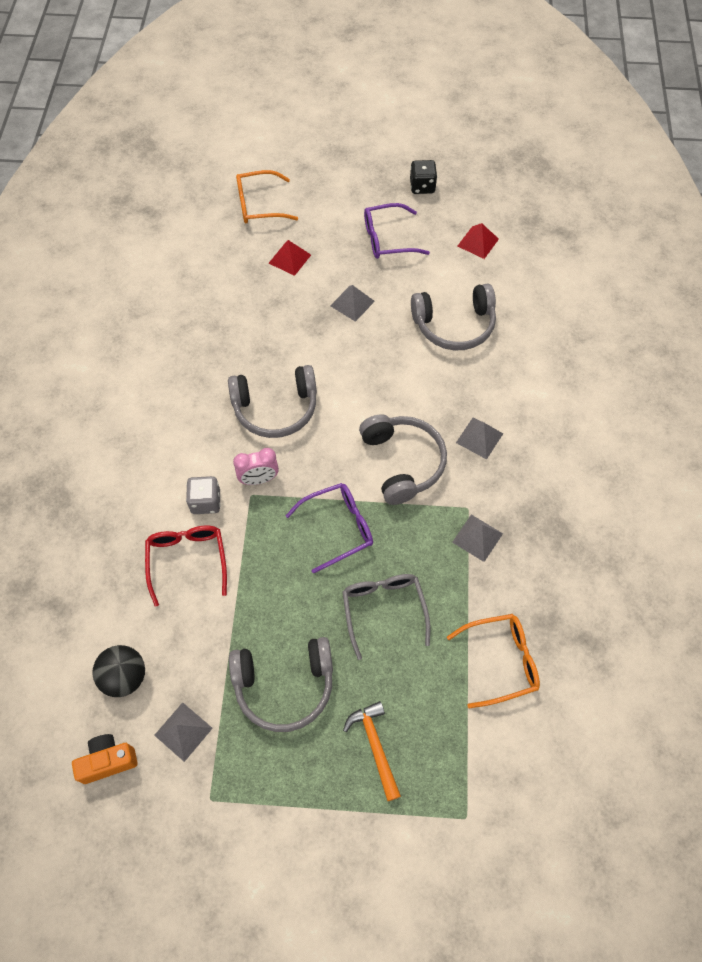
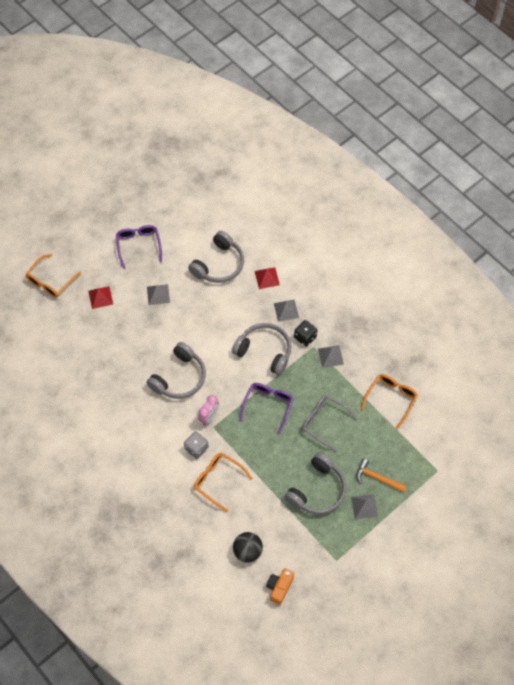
camera: 45 degrees left, 0 degrees up
(183, 731) = (296, 547): grey pyramid -> grey pyramid (364, 506)
(187, 560) = (218, 480): red glasses -> orange glasses
(387, 239) = (139, 246): purple glasses -> purple glasses turned 135 degrees clockwise
(422, 186) = (125, 202): black dice -> black dice (305, 337)
(478, 242) = (185, 211): red pyramid -> red pyramid (267, 278)

